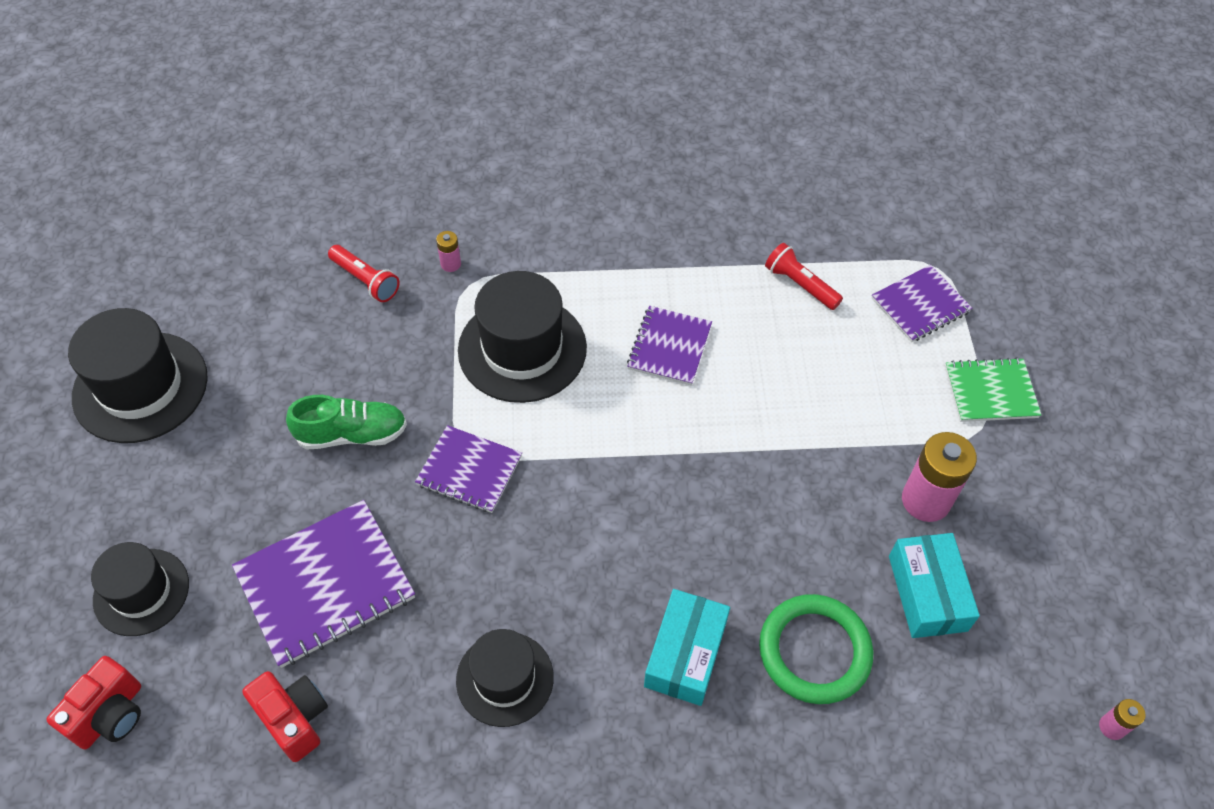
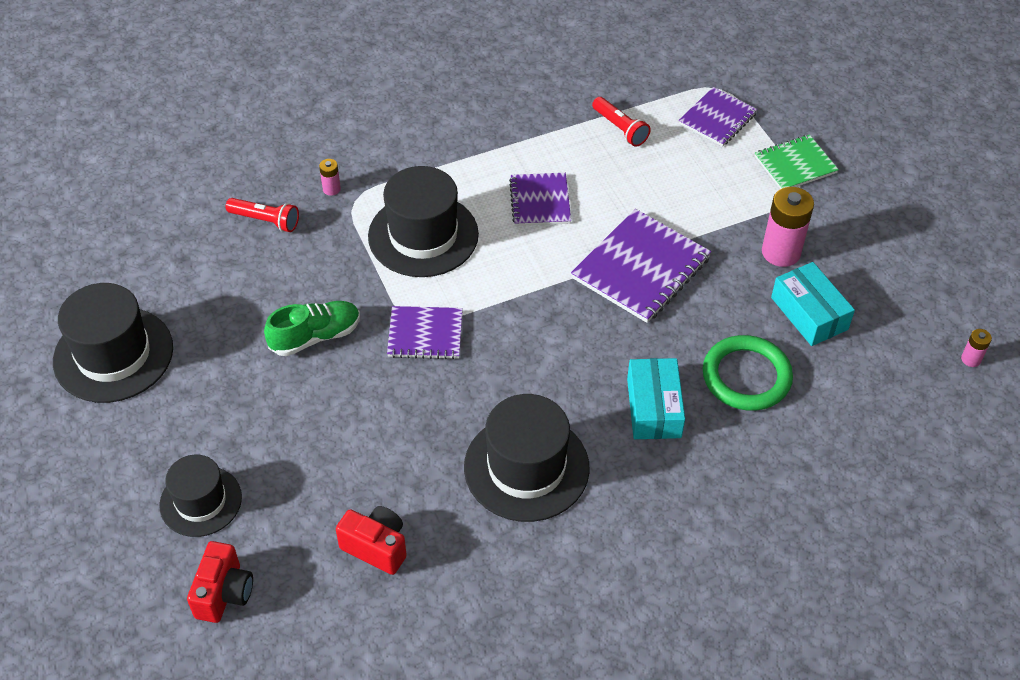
camera: 20 degrees left, 5 degrees down
(325, 584) = (351, 448): purple notebook -> purple notebook (641, 268)
(505, 678) = (526, 467): black hat -> black hat, size x1.57
(800, 285) = (620, 128): red flashlight -> red flashlight turned 150 degrees counterclockwise

